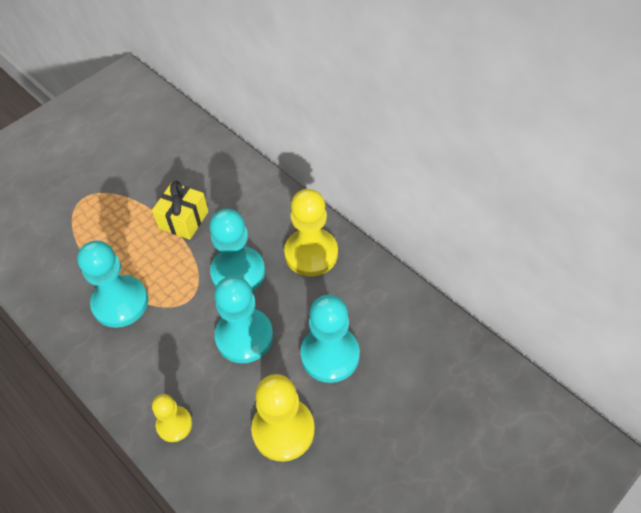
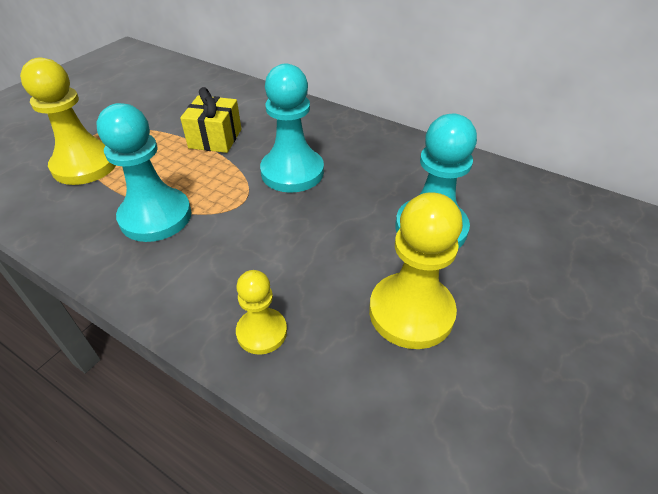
camera: 15 degrees left, 10 degrees down
(244, 337) = (321, 226): turquoise pawn -> none
(311, 253) = (367, 148): yellow pawn -> yellow pawn (85, 165)

